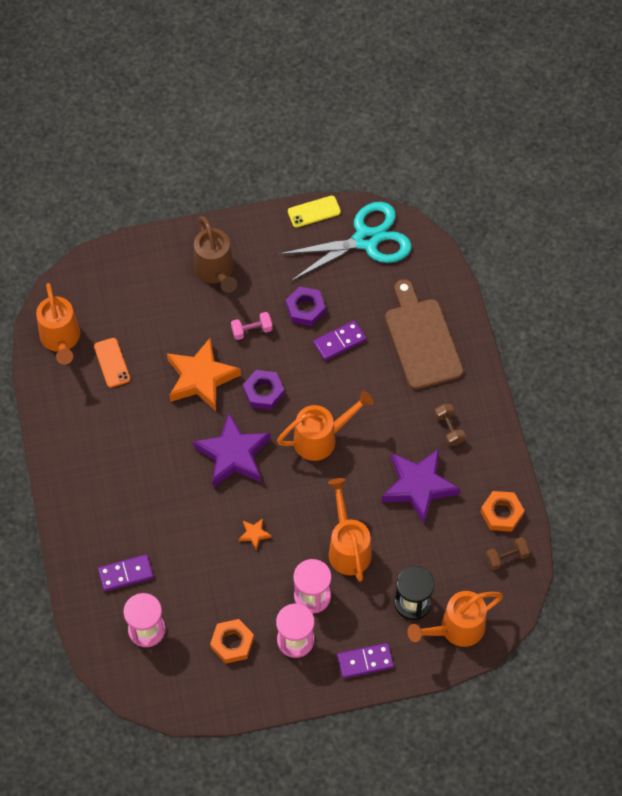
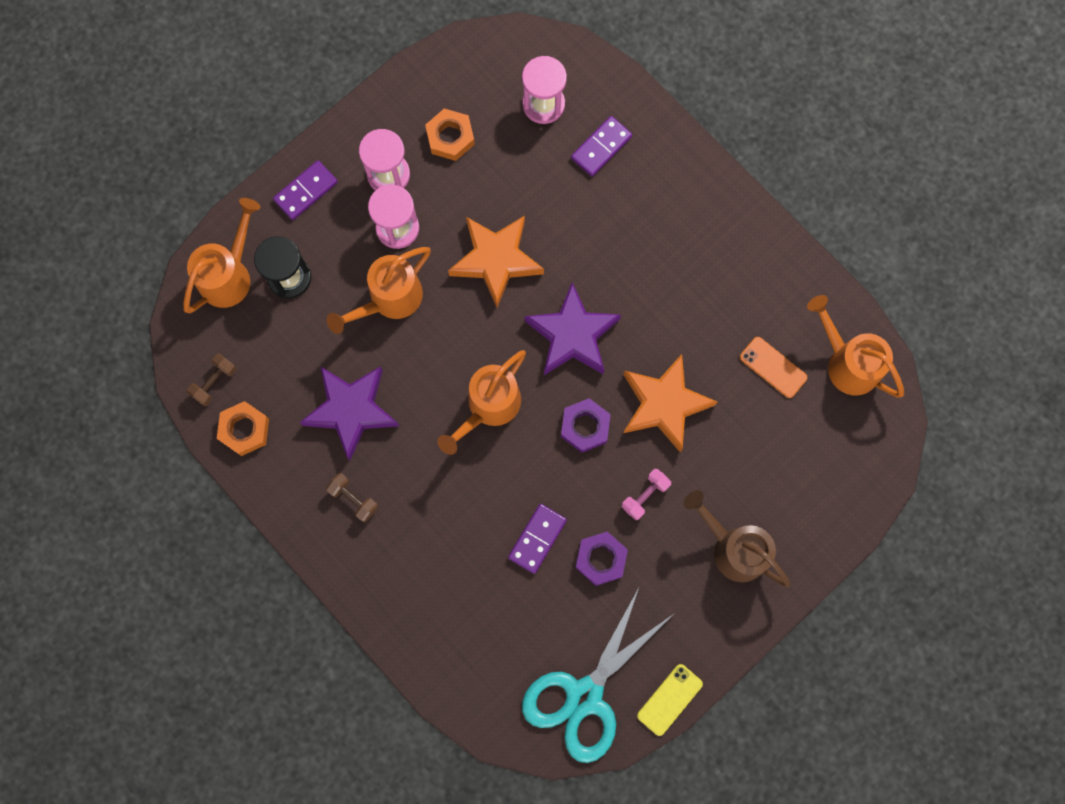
camera: 150 degrees right, 15 degrees up
(254, 534) = (496, 260): orange star -> orange star, size x2.39
(348, 547) = (389, 300): orange watering can -> orange watering can turned 90 degrees clockwise
(422, 339) = (444, 596): brown cutting board -> none

